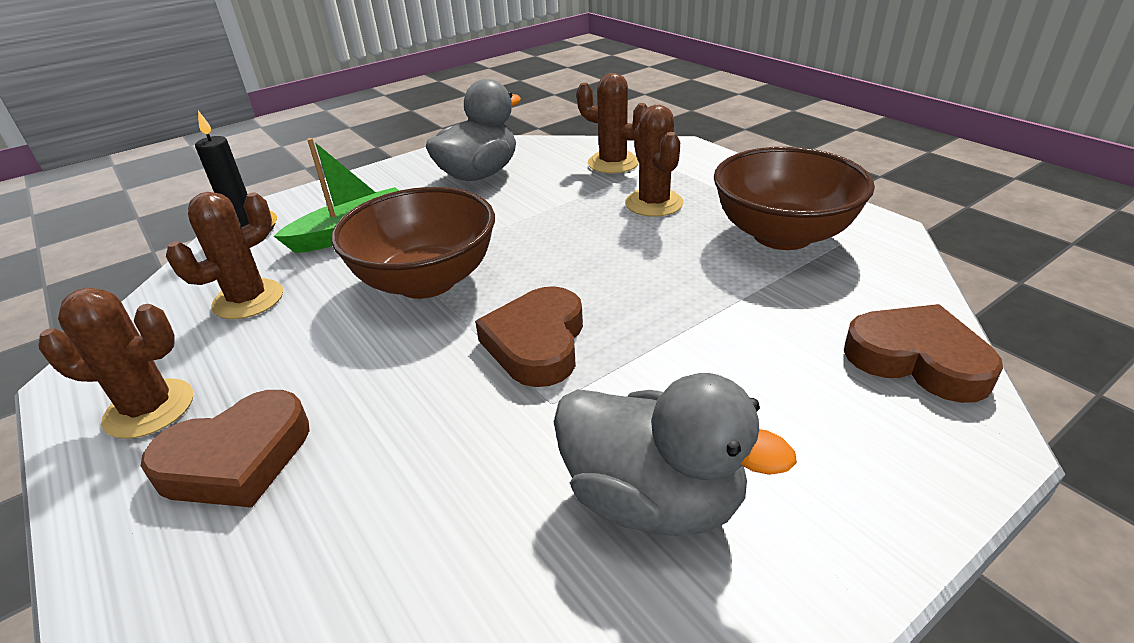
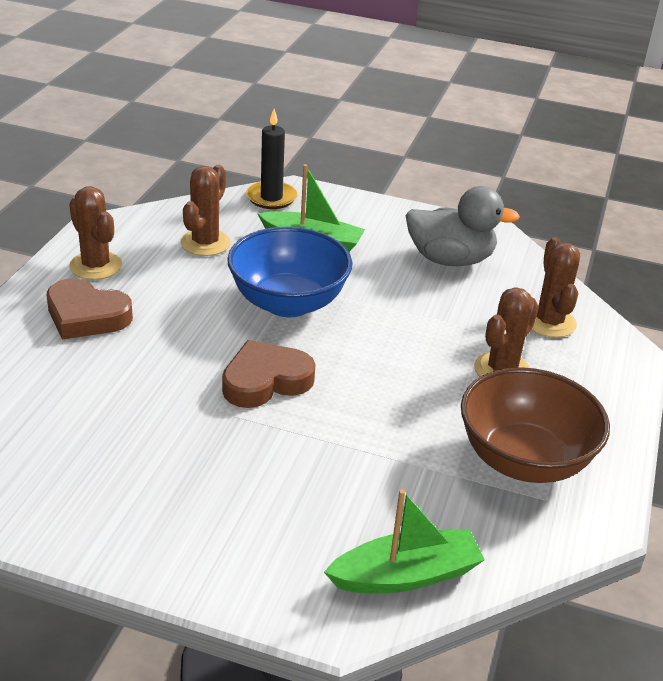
camera: 50 degrees right, 0 degrees up
(248, 300) = (205, 243): brown cactus -> brown cactus turned 75 degrees counterclockwise
(426, 281) = (288, 303): brown bowl -> blue bowl
(653, 499) = (169, 480): grey duck -> none
(917, 359) = (406, 575): brown heart -> green boat

